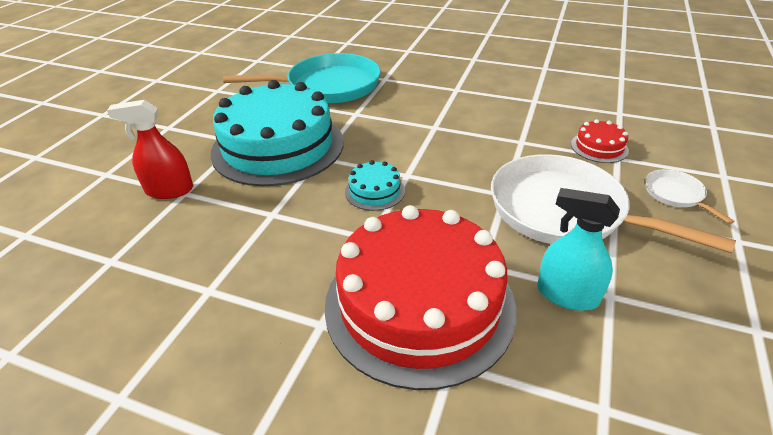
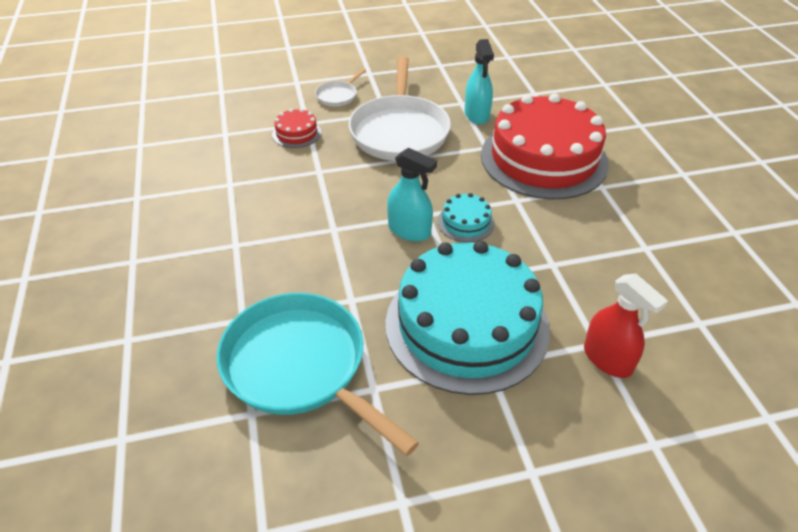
camera: 125 degrees left, 5 degrees up
(396, 159) = (409, 230): none -> turquoise spray bottle

